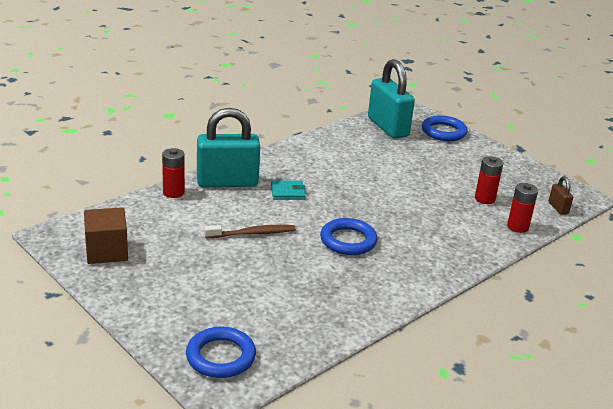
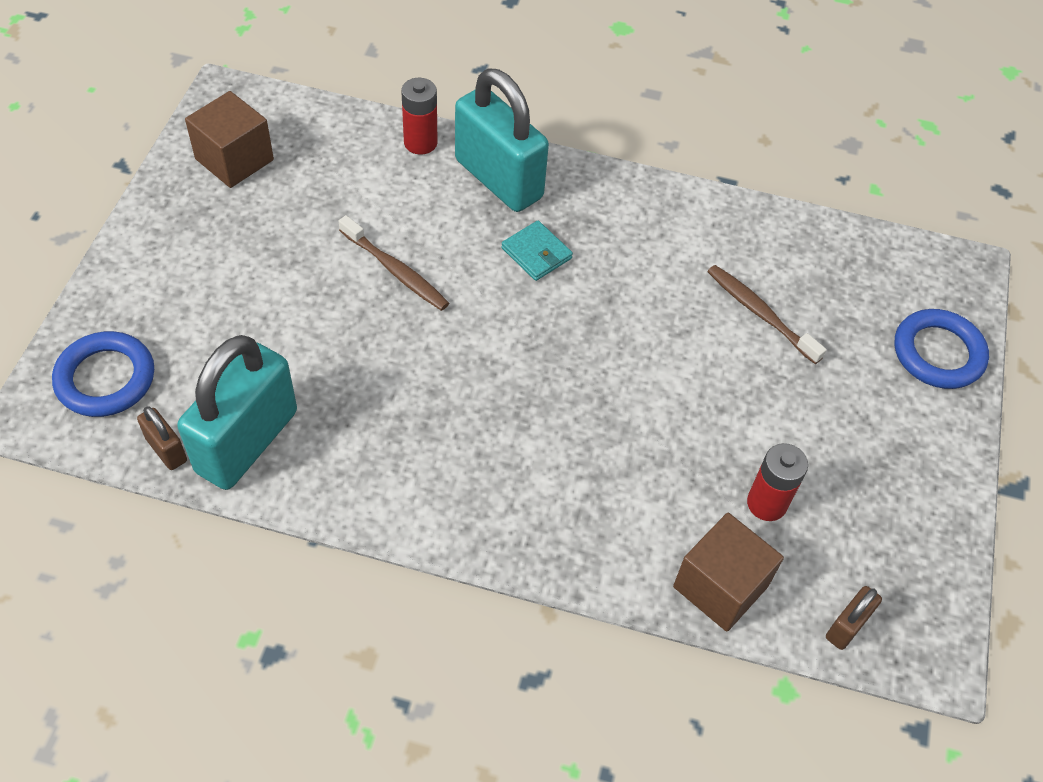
camera: 55 degrees right, 25 degrees up
(296, 352) = (166, 450): none -> brown padlock
(348, 241) = (472, 382): blue ring -> none
(384, 157) = (760, 313): none -> brown toothbrush
(388, 127) = (865, 274): turquoise padlock -> turquoise padlock (247, 441)
(517, 227) = (720, 586): red battery -> brown cube

